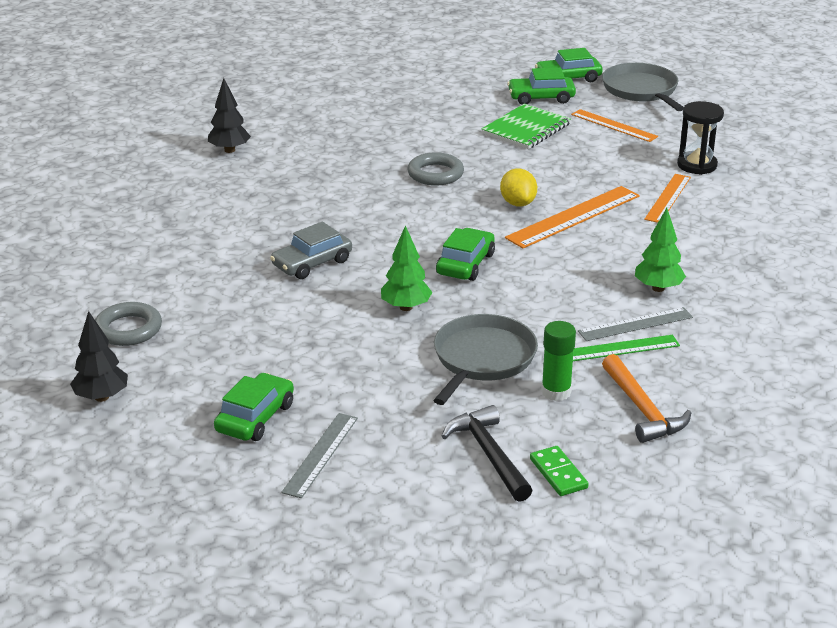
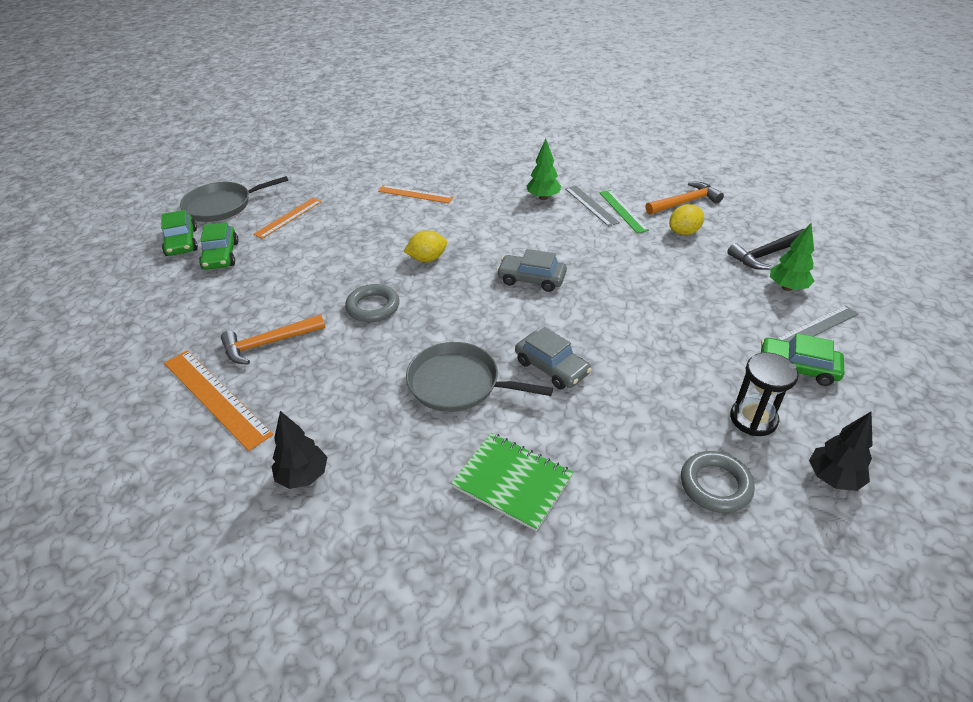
camera: 95 degrees left, 10 degrees up
(320, 454) = (817, 327): grey ruler -> grey ruler turned 45 degrees counterclockwise
(393, 128) = (268, 343): none -> orange hammer
(406, 307) = (606, 304): green tree -> green tree (787, 287)
(465, 264) = (531, 279): green car -> grey car
(482, 359) = (660, 263): grey pan -> grey pan (458, 383)
(526, 129) = (286, 261): green notebook -> green notebook (512, 482)
(556, 392) = (684, 232): green glue stick -> yellow lemon
(558, 473) = (767, 229): green domino -> none
(573, 217) = (447, 232): orange ruler -> orange ruler (215, 397)
(697, 165) = (363, 183): black hourglass -> black hourglass (753, 419)

